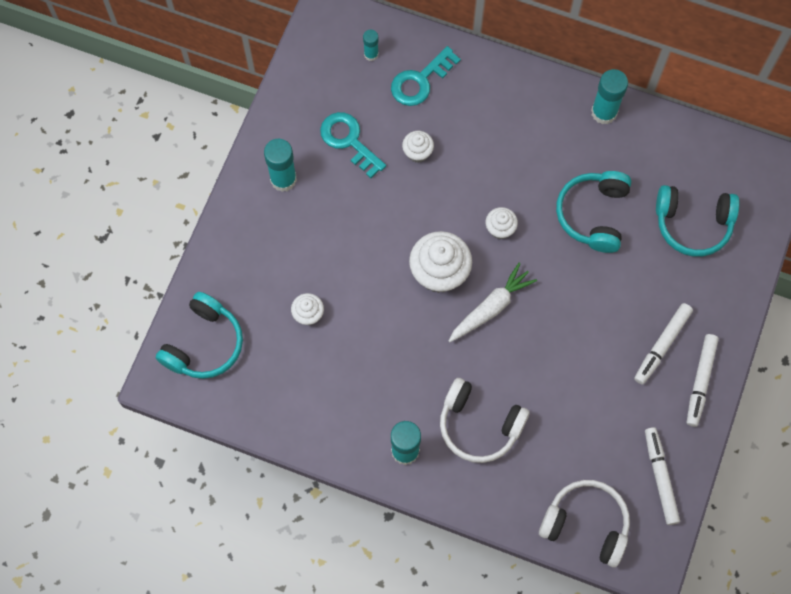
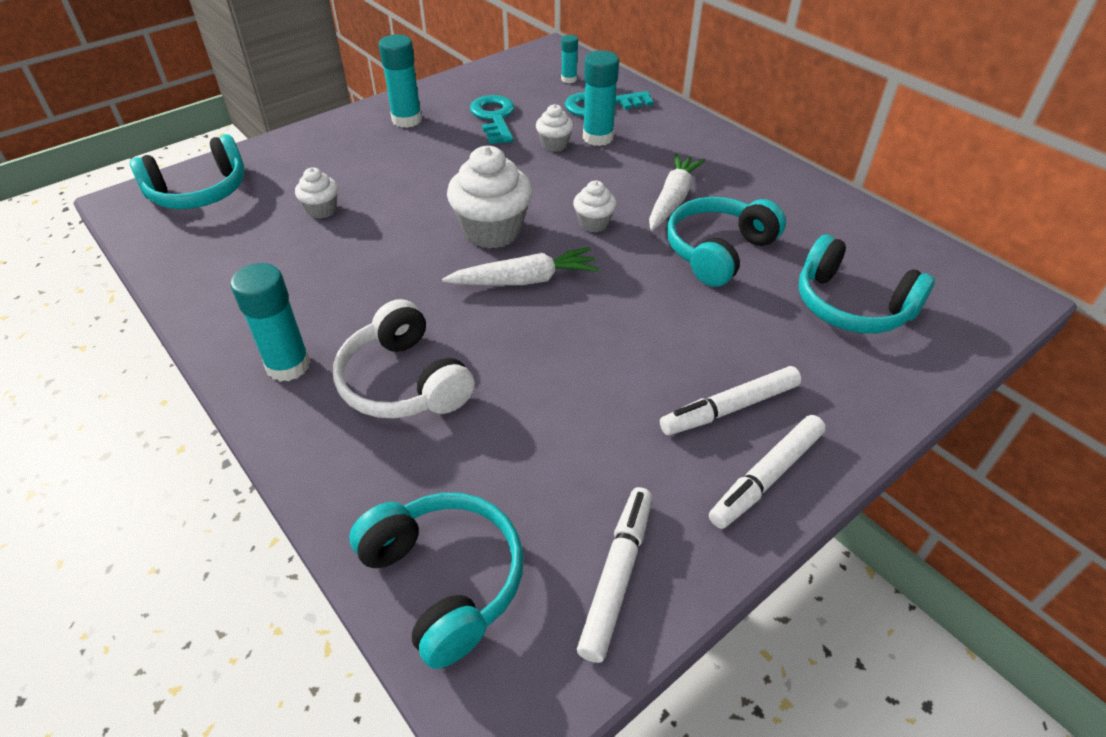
camera: 30 degrees right, 25 degrees down
(537, 175) = (672, 199): none -> white carrot
(586, 524) = (444, 580): white headphones -> turquoise headphones
(604, 112) = (788, 182): turquoise glue stick -> turquoise glue stick (598, 137)

